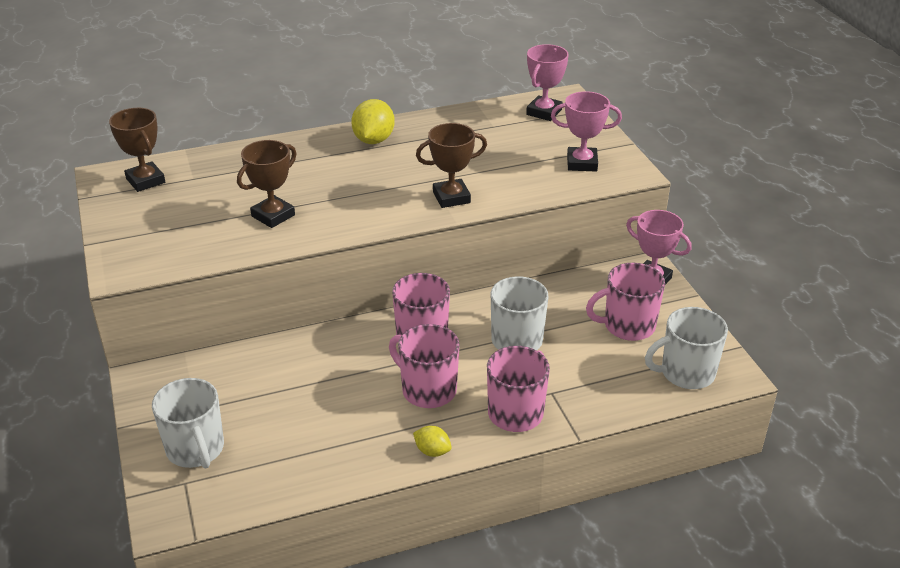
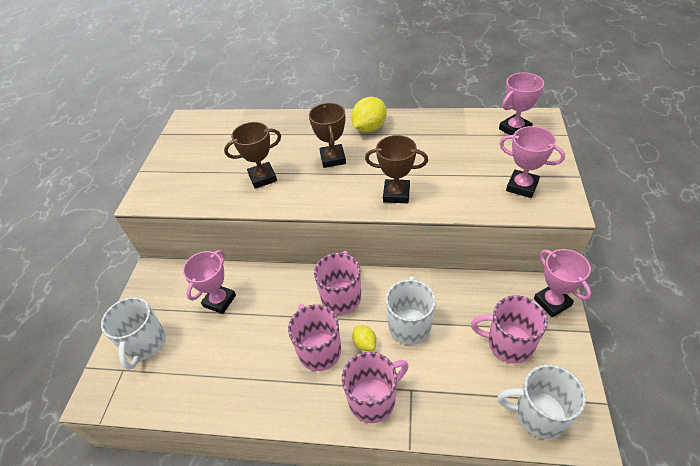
camera: 30 degrees right, 10 degrees up
(145, 181) = (205, 129): brown trophy -> brown trophy (333, 159)
(266, 380) = (219, 301): none -> pink trophy
(432, 451) = (291, 412): yellow lemon -> yellow lemon (364, 343)

